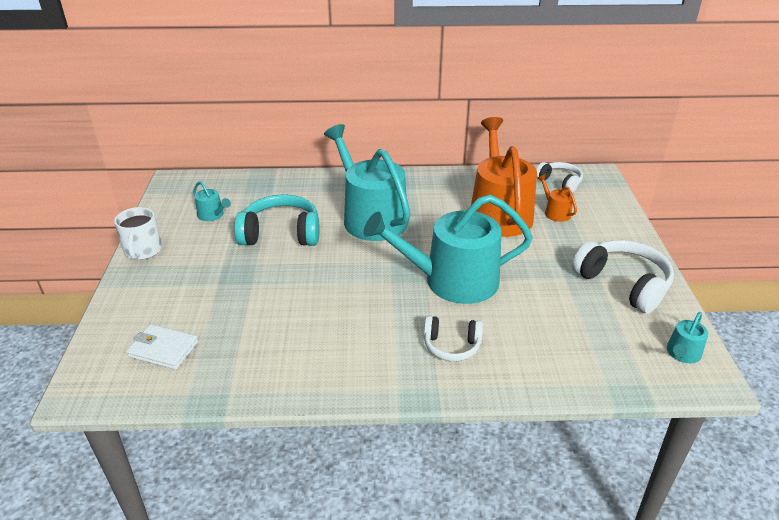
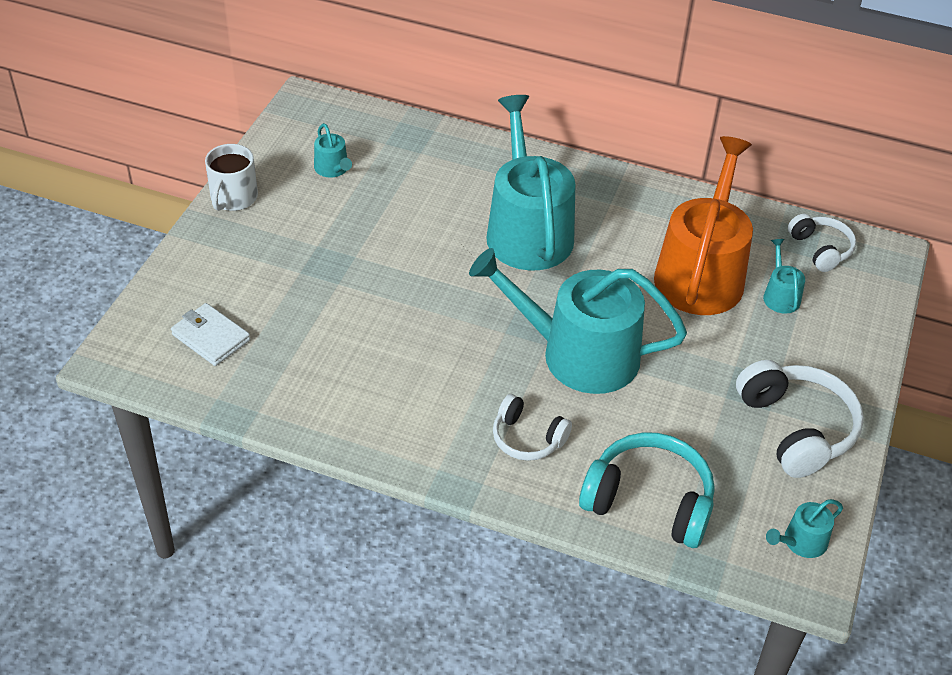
camera: 20 degrees right, 10 degrees up
(281, 234) = (403, 222): turquoise headphones -> turquoise headphones (649, 501)
(555, 212) = (780, 295): orange watering can -> turquoise watering can

